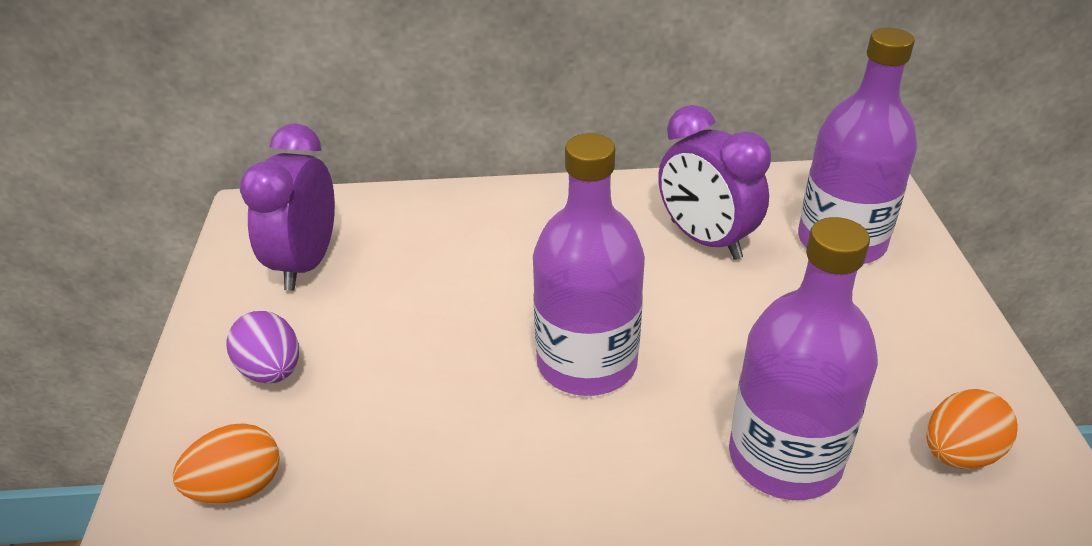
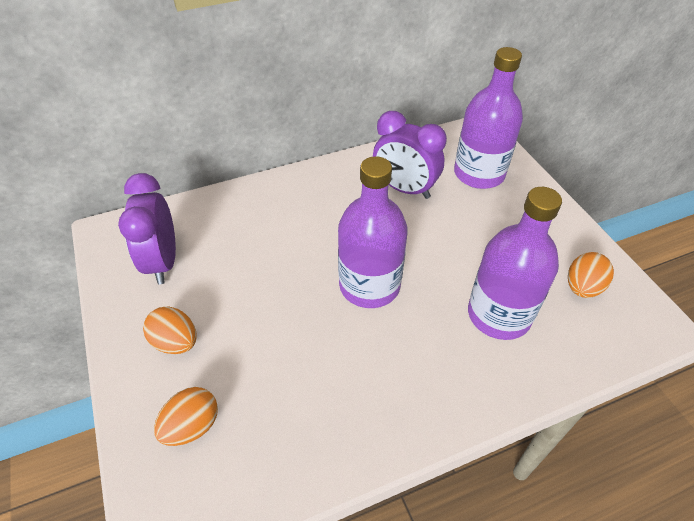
camera: 20 degrees left, 10 degrees up
(271, 371) = (176, 342): purple egg -> orange egg

